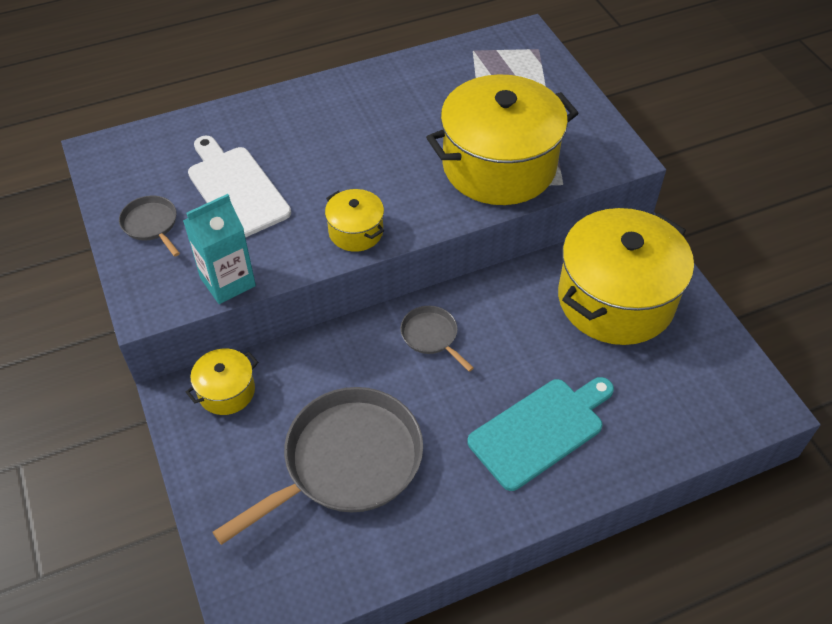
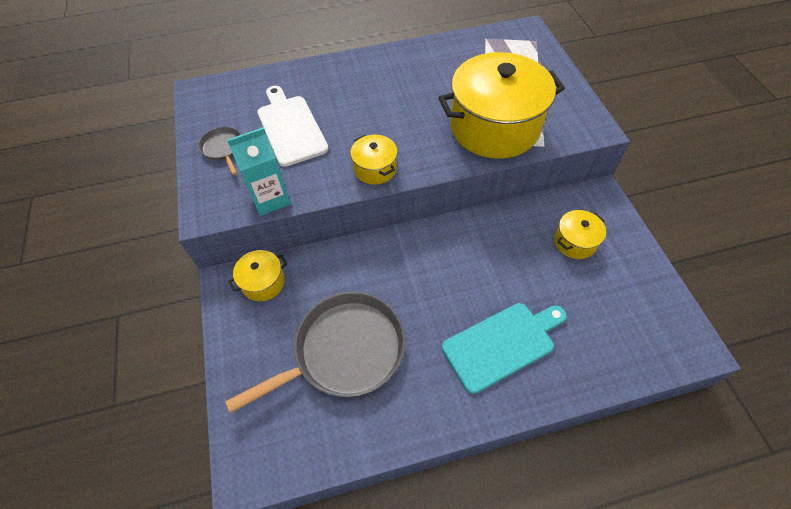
camera: 10 degrees right, 5 degrees up
(431, 336) = (425, 255): grey pan -> none
(615, 299) = (575, 242): yellow pot -> yellow pot, size x0.45

